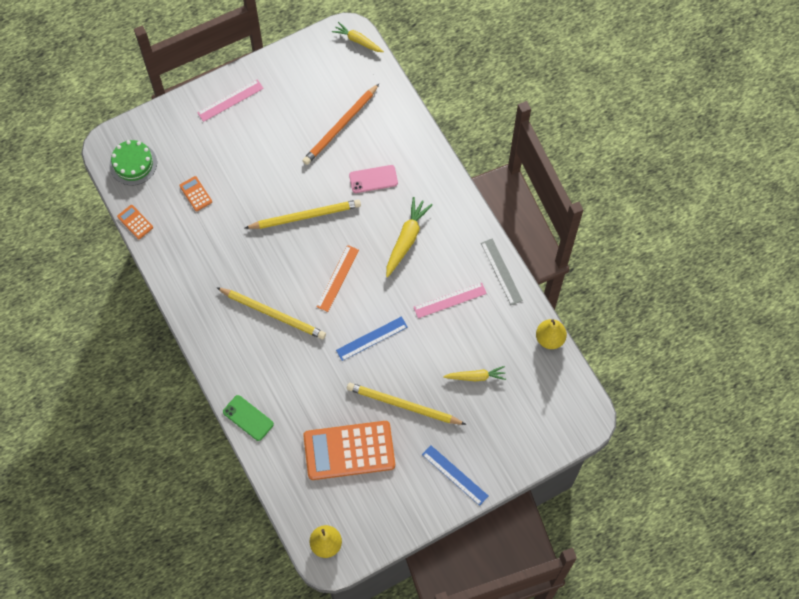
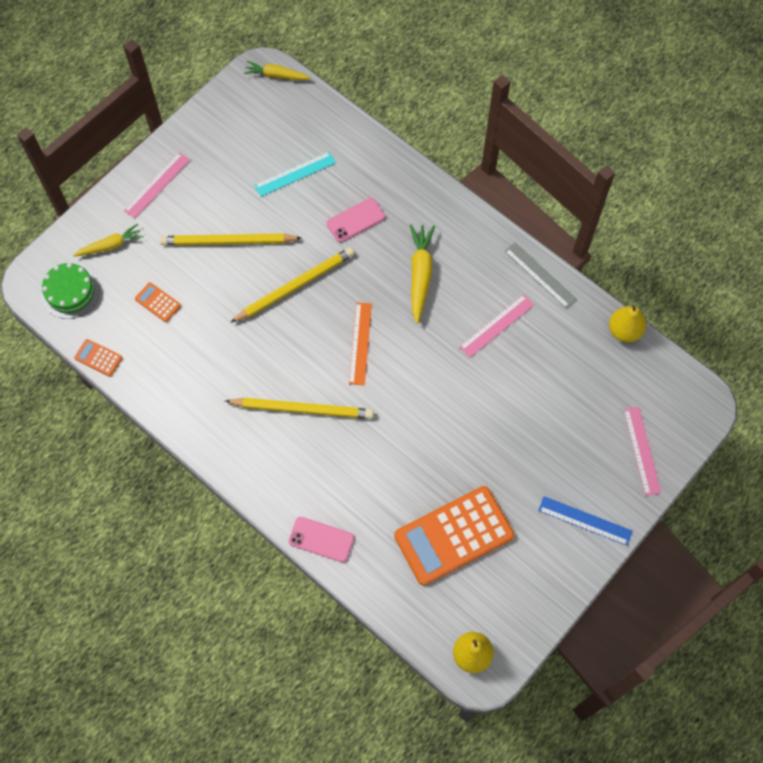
camera: 20 degrees left, 0 degrees up
(248, 418) = (321, 539): green phone -> pink phone
(340, 126) = (295, 174): orange pencil -> turquoise ruler
(372, 338) = (427, 398): blue ruler -> none
(403, 405) = (494, 462): yellow pencil -> yellow pencil (228, 241)
(475, 376) = (561, 401): yellow carrot -> yellow carrot (110, 245)
(522, 437) = (641, 450): none -> pink ruler

